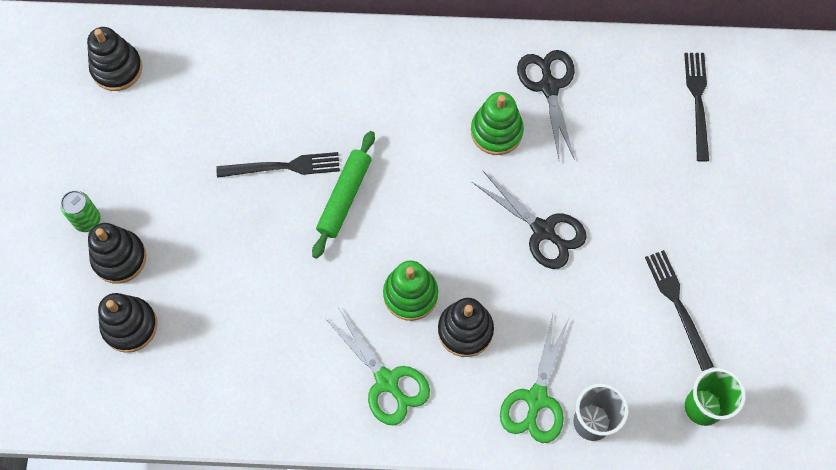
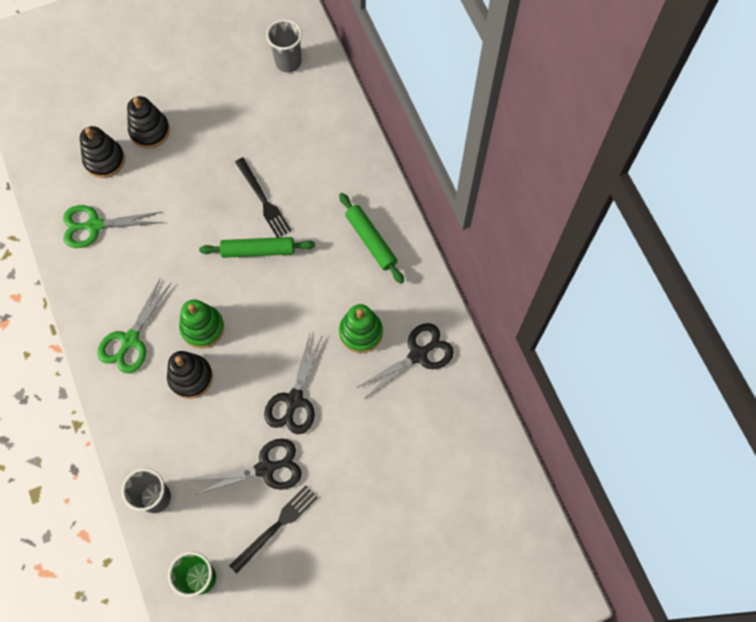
camera: 65 degrees right, 0 degrees up
(87, 220) = (168, 99): green can -> none
(117, 68) = (288, 62): black stacking toy -> grey cup
(393, 76) = (371, 240): none -> green rolling pin
(536, 399) = (158, 449): green scissors -> green scissors (94, 225)
(608, 291) = (266, 468): none -> black scissors
(697, 102) = (462, 475): black fork -> none

